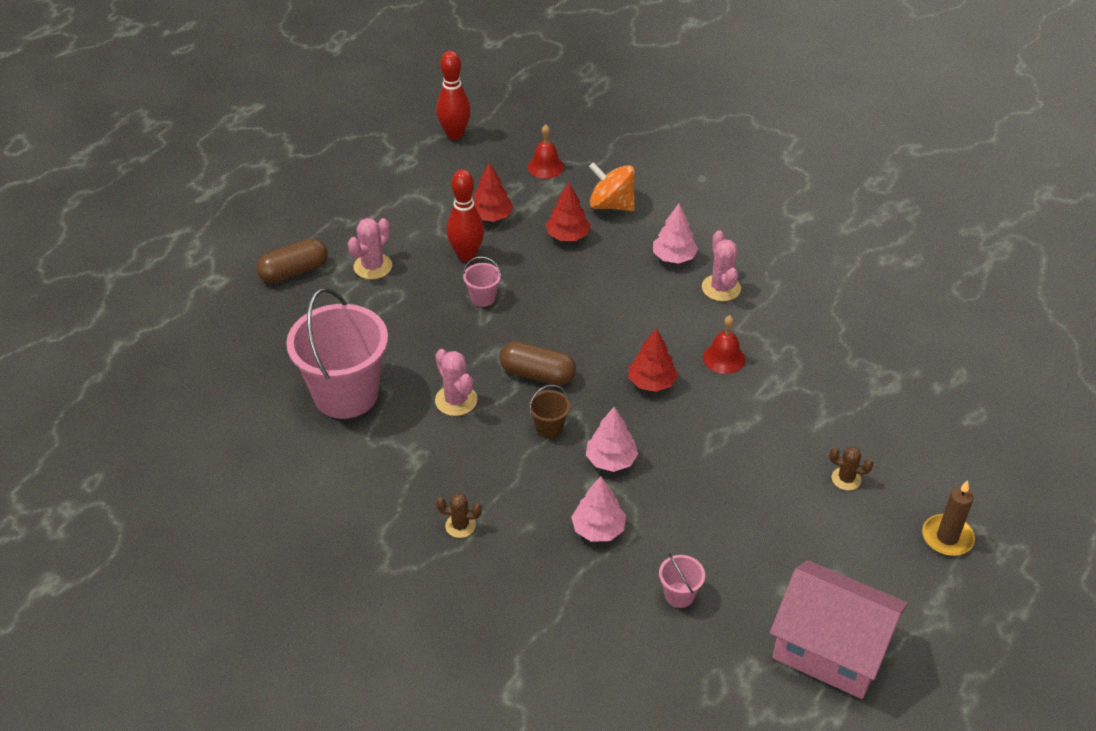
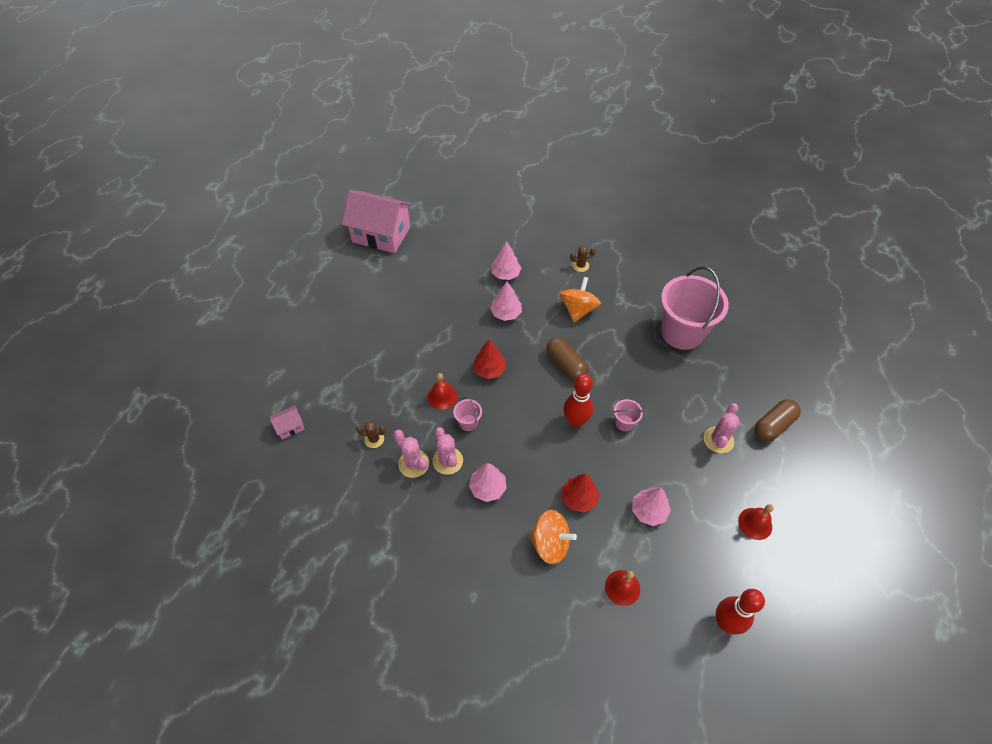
camera: 170 degrees right, 10 degrees up
(378, 193) = (755, 523): none -> red bell
(456, 400) = (611, 338): pink cactus -> pink cactus (413, 464)
(466, 255) = (652, 463): red bowling pin -> red bowling pin (575, 421)
(491, 216) = (649, 511): red tree -> pink tree
(491, 450) = (578, 309): none -> orange spinning top
(537, 374) = (566, 365): brown capsule -> brown capsule turned 45 degrees clockwise
(549, 427) = (548, 329): brown bucket -> none
(679, 595) = (458, 248): pink bucket -> pink bucket (468, 422)
(846, 479) = (365, 321): brown cactus -> brown cactus (374, 439)
(935, 349) = (290, 427): none -> pink house
(947, 537) = (311, 295): brown candle -> none

